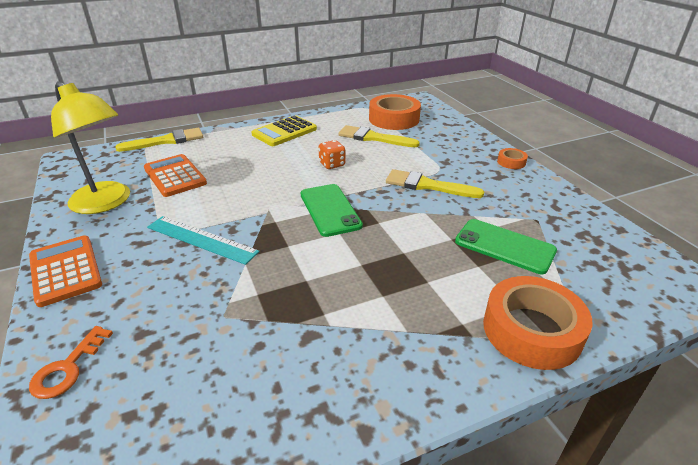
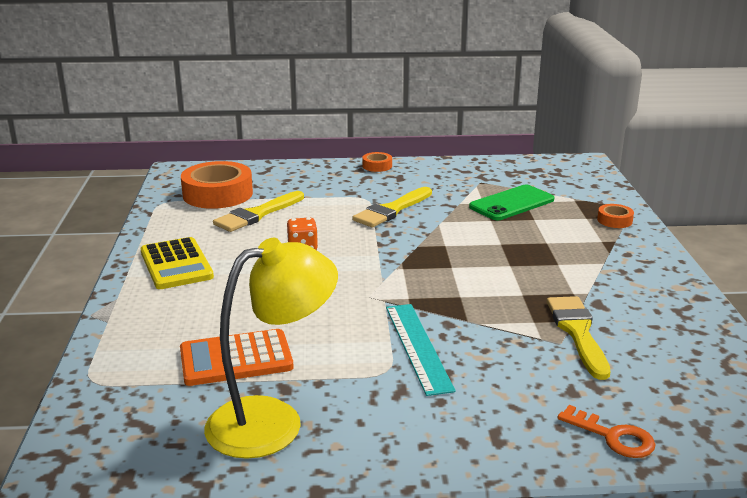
camera: 70 degrees left, 10 degrees down
(65, 270) = (435, 450): orange calculator -> none
(166, 141) = (98, 362): yellow brush -> yellow brush (578, 332)
(201, 239) = (417, 347): turquoise ruler -> turquoise ruler turned 60 degrees counterclockwise
(330, 210) = (404, 265): green phone -> none
(531, 330) = (614, 220): orange tape -> orange tape, size x0.46

